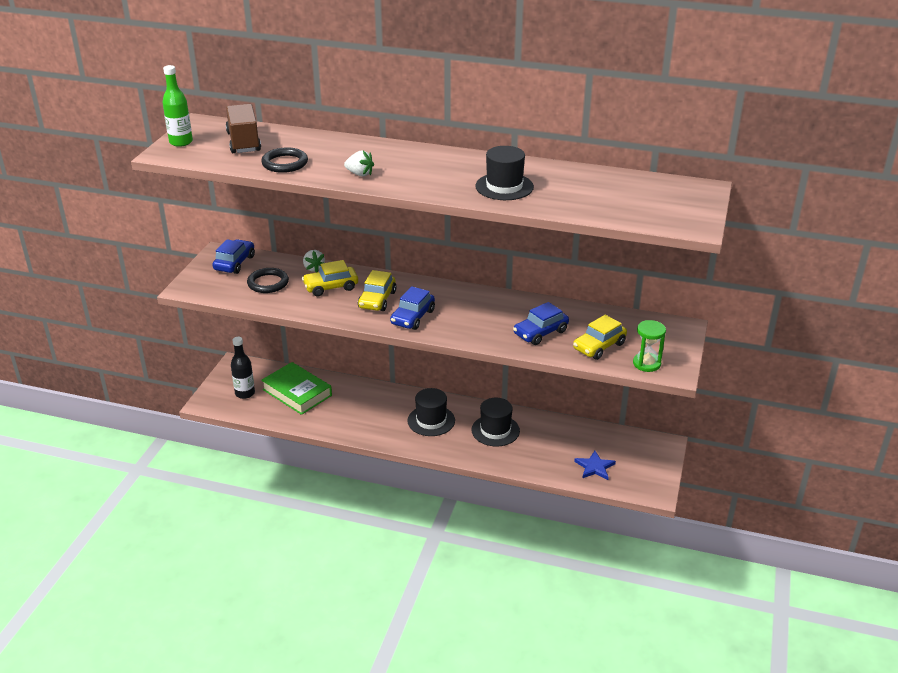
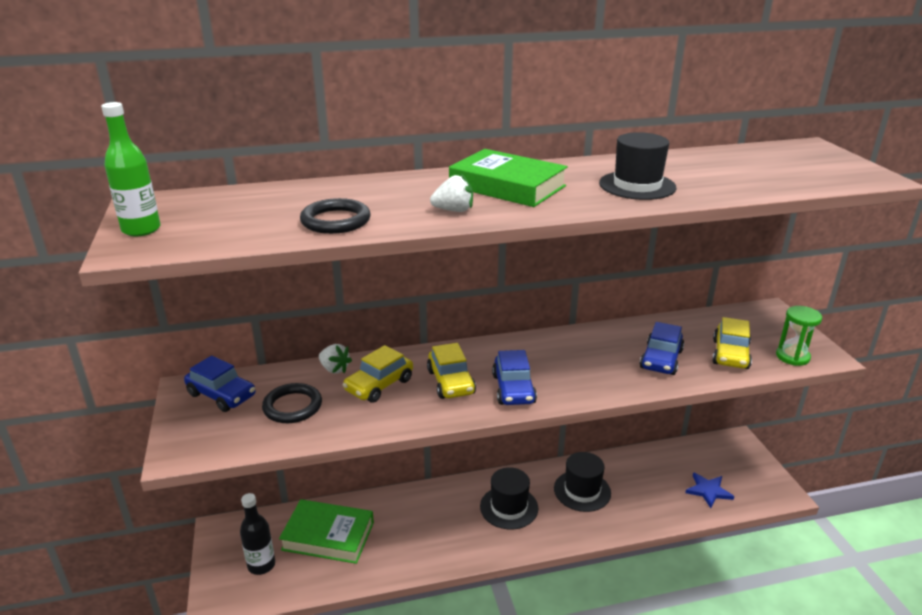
camera: 30 degrees left, 5 degrees down
(234, 263) = (222, 395): blue car -> blue car turned 135 degrees clockwise
(243, 142) = (241, 210): brown truck -> none
(418, 165) = (507, 186): none -> green book

